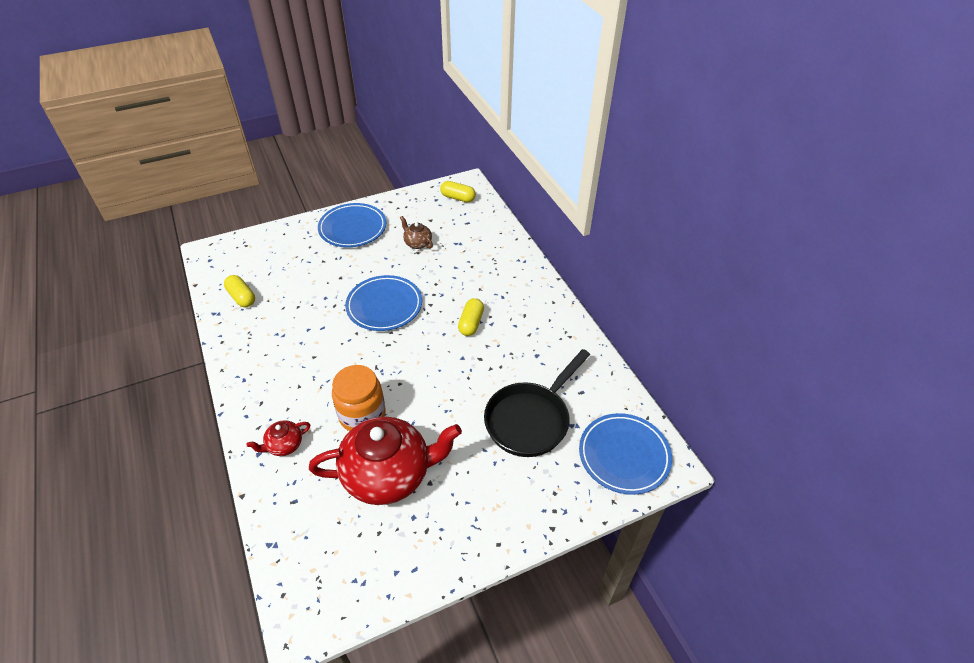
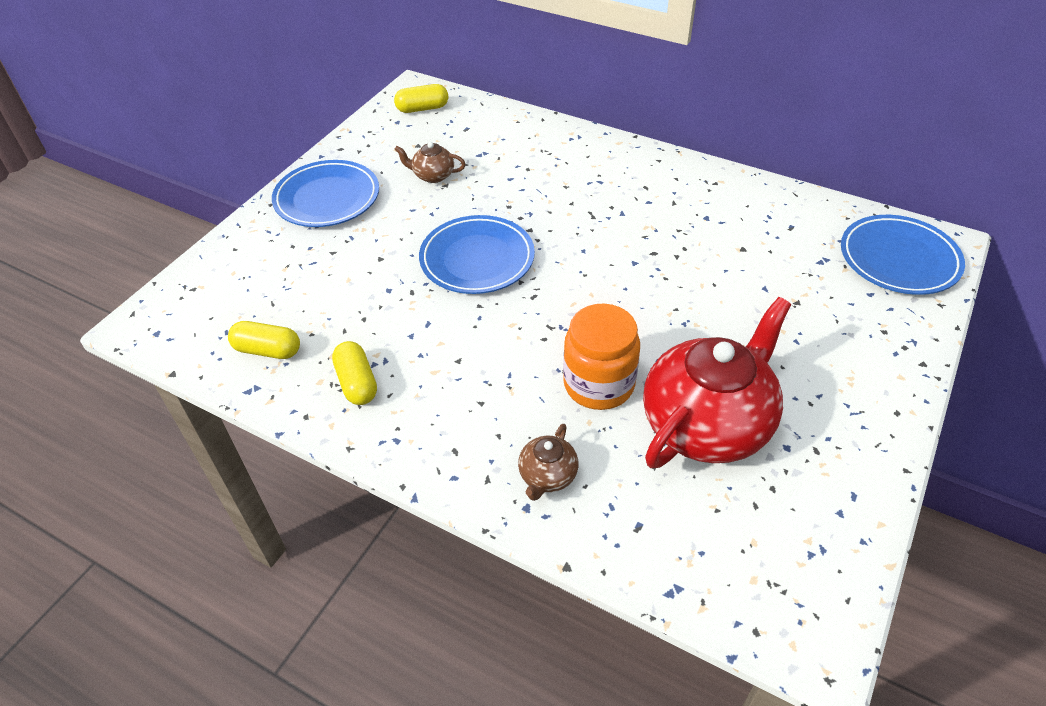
camera: 35 degrees left, 0 degrees up
(284, 445) = (547, 476): red teapot -> brown teapot
(471, 323) = (600, 224): yellow capsule -> yellow capsule (357, 383)
(530, 419) = (777, 279): black pan -> none

